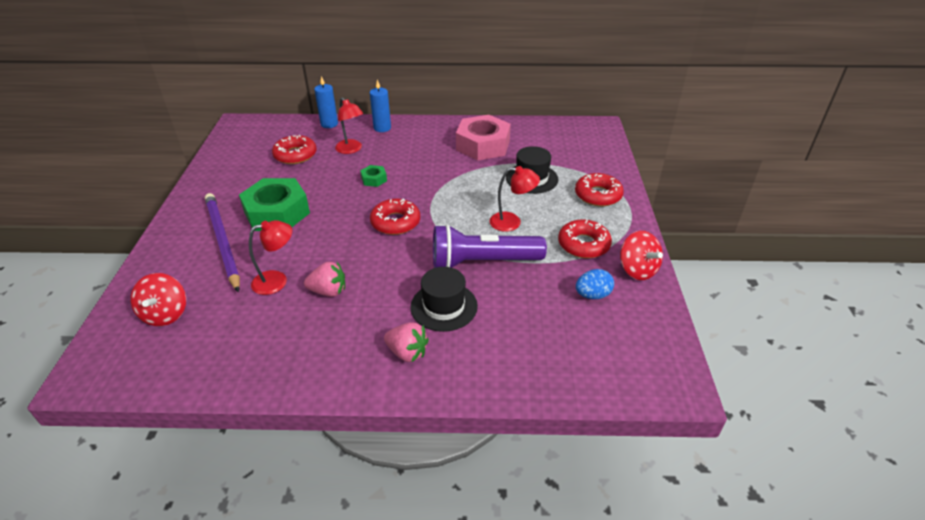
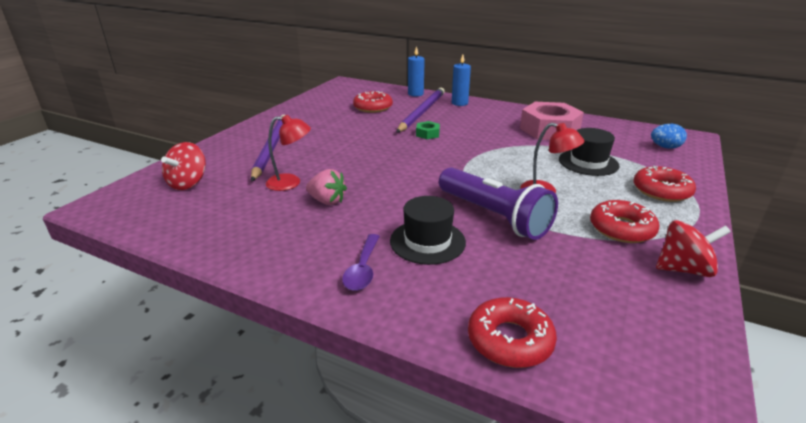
camera: 25 degrees right, 10 degrees down
(277, 213) = (328, 139): green nut -> none
(351, 149) = (422, 112): red lamp -> purple pencil
(395, 222) = (425, 166): red donut -> red donut (510, 340)
(407, 352) = (363, 269): pink strawberry -> purple spoon
(483, 262) = (493, 216): purple flashlight -> purple flashlight turned 150 degrees counterclockwise
(592, 295) = (609, 278): blue egg -> blue egg (665, 147)
(637, 270) = (683, 269): red spinning top -> red spinning top turned 90 degrees counterclockwise

